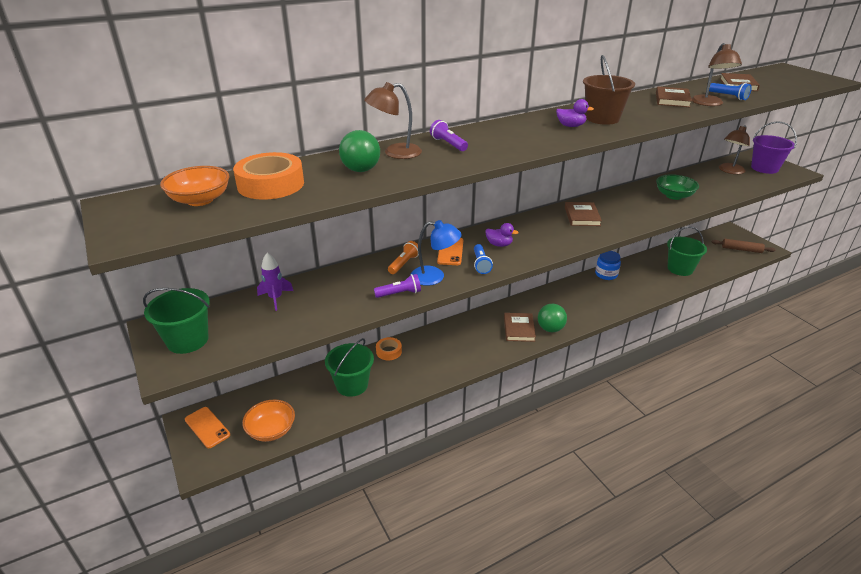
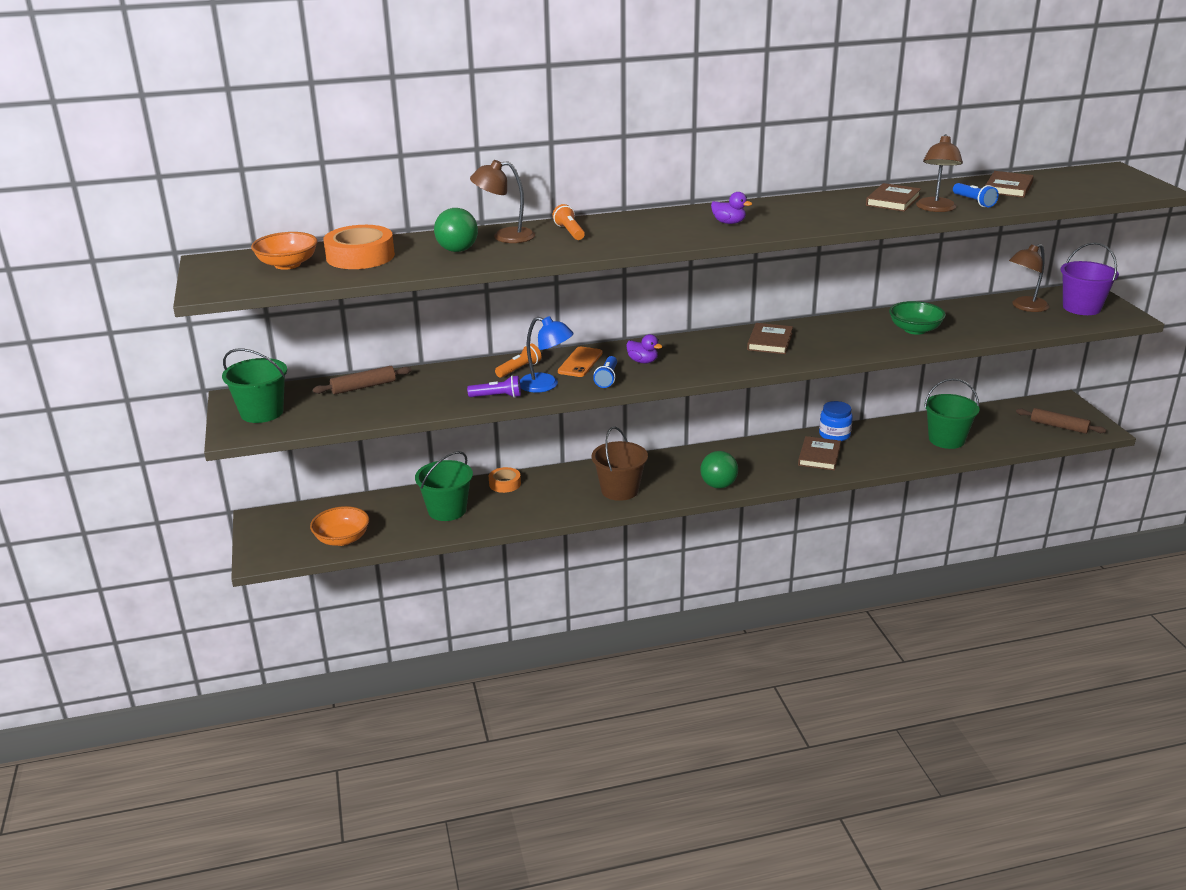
camera: 15 degrees right, 5 degrees down
(207, 427) = (276, 527): orange phone -> none
(275, 298) = (363, 387): purple rocket -> brown rolling pin
(448, 144) = (569, 232): purple flashlight -> orange flashlight
(519, 329) = (678, 480): brown book -> brown book (819, 456)
(602, 118) = (776, 217): brown bucket -> brown bucket (620, 490)

